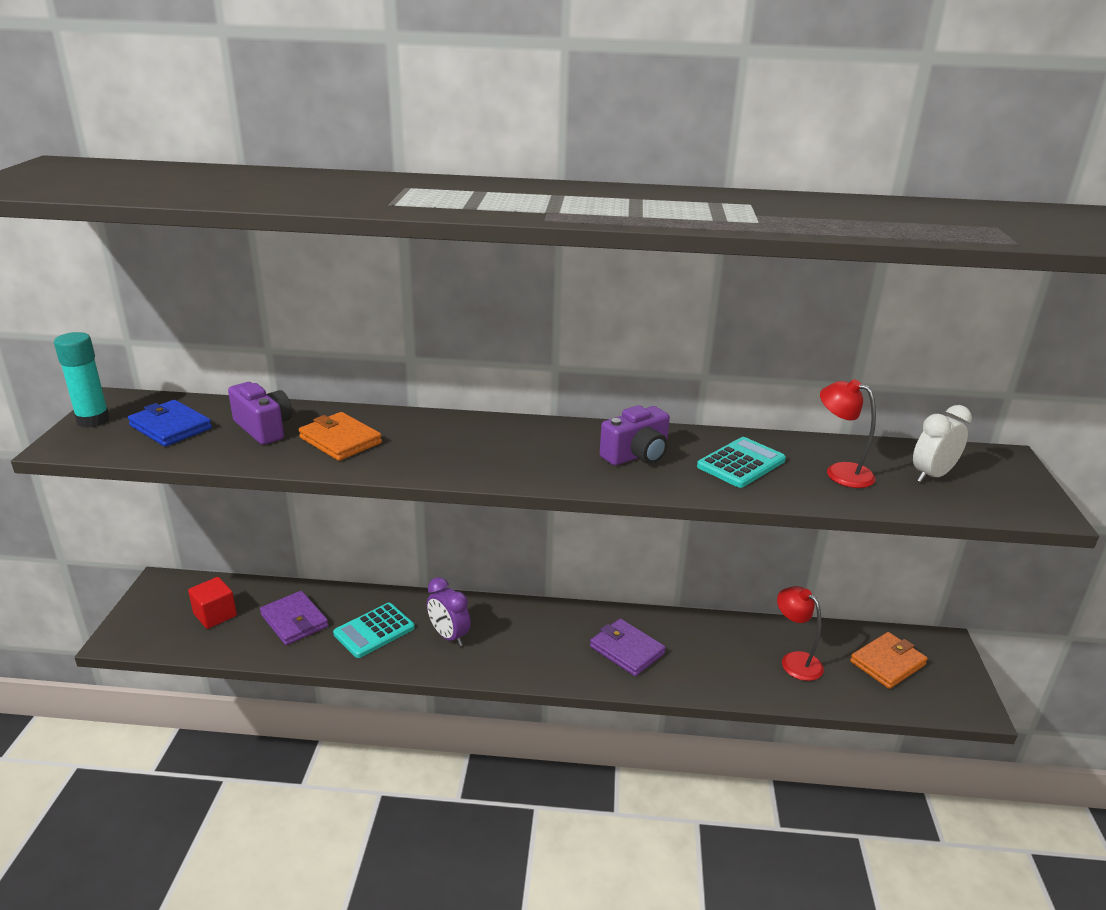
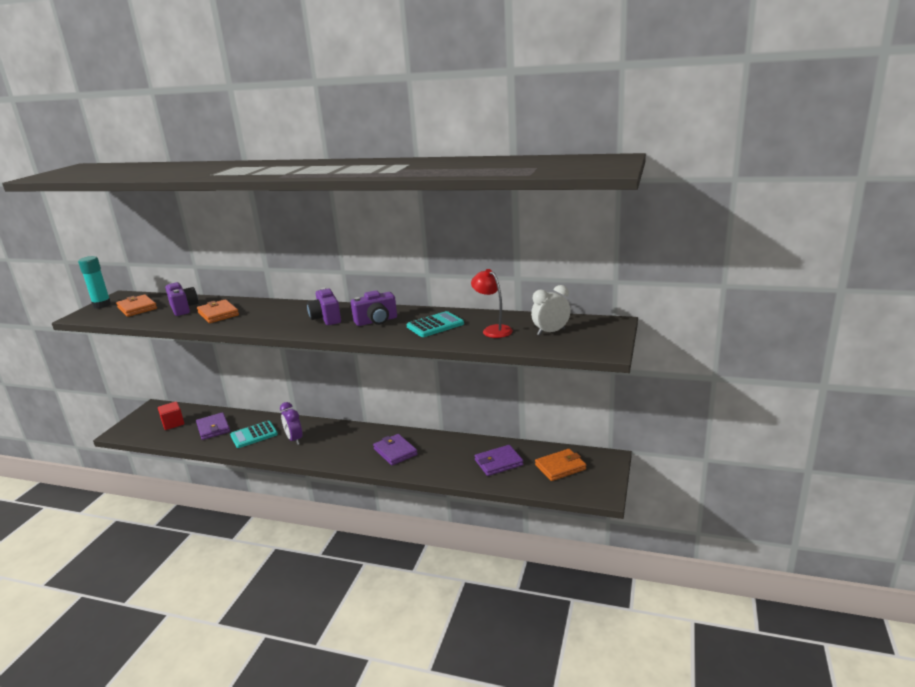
camera: 15 degrees right, 5 degrees down
(170, 427) = (137, 308): blue wallet -> orange wallet
(545, 449) = (326, 318): none -> purple camera
(795, 661) = (498, 462): red lamp -> purple wallet

